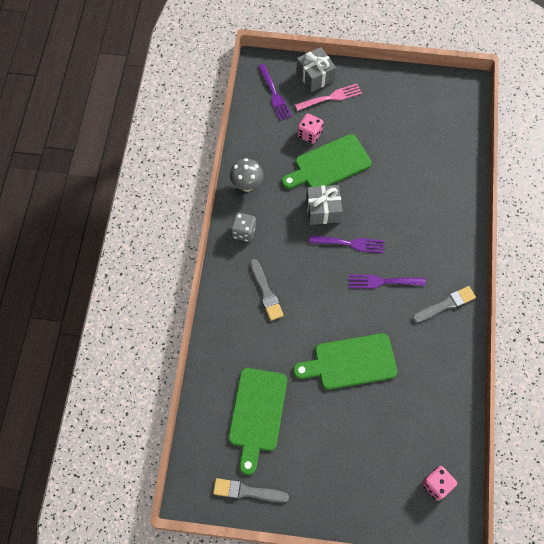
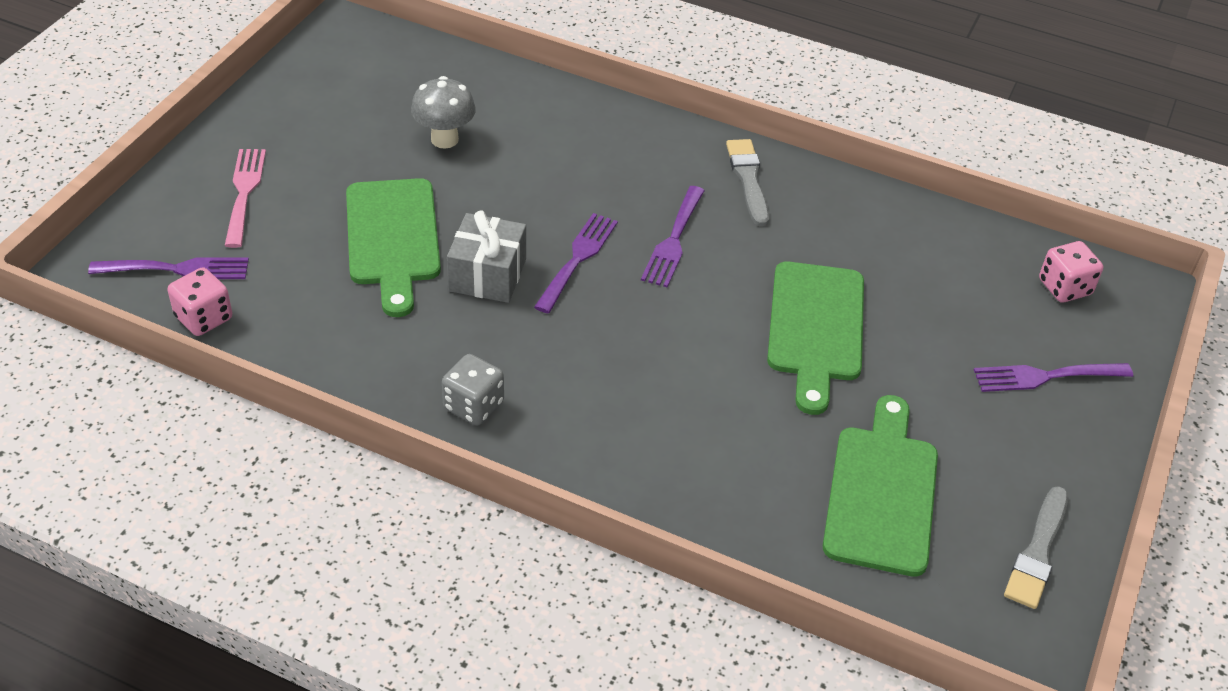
camera: 75 degrees left, 20 degrees down
(247, 185) = (366, 371): grey mushroom -> grey mushroom (444, 139)
(257, 414) = (881, 492): green cutting board -> green cutting board turned 105 degrees counterclockwise
(266, 292) = (626, 408): grey brush -> none
(309, 134) = (307, 245): pink dice -> pink dice (204, 318)
(315, 76) = (178, 199): grey gift -> none
(363, 482) = (1045, 376): none -> purple fork

